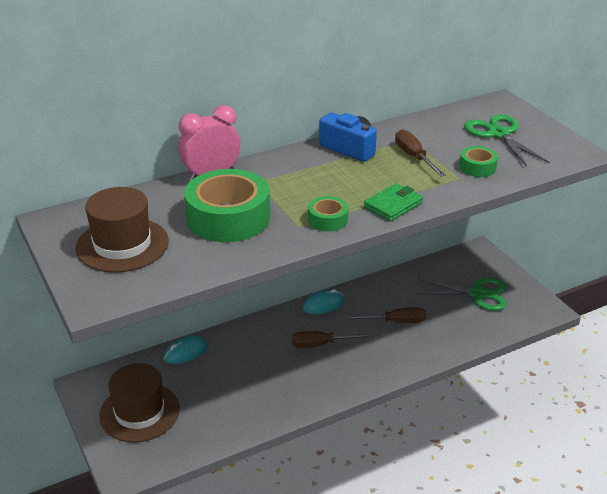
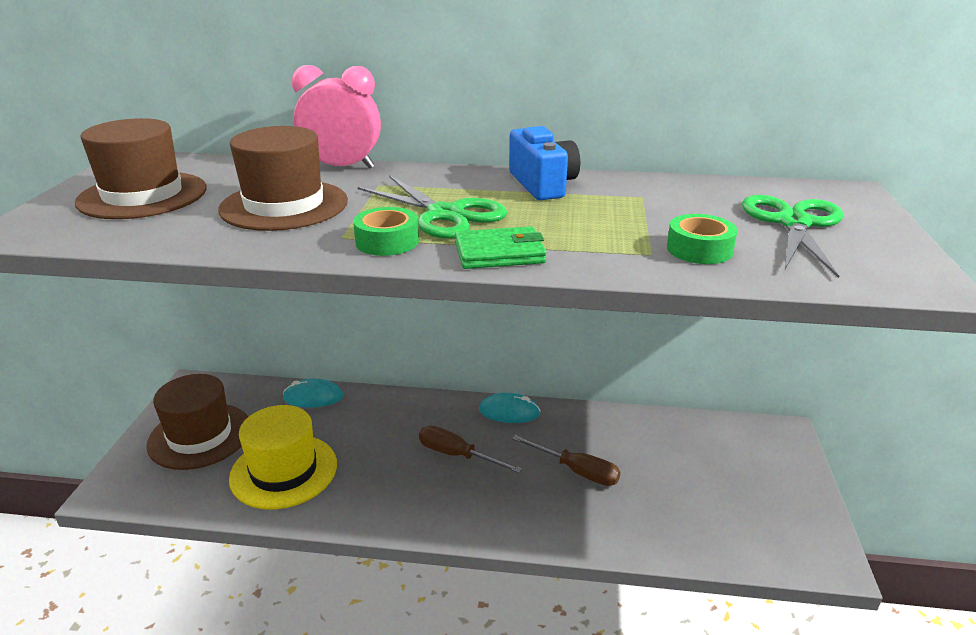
camera: 35 degrees right, 5 degrees down
(227, 404) = (284, 471): none -> yellow hat
(228, 218) = (284, 205): green tape -> brown hat
(414, 157) = (617, 213): brown screwdriver -> none
(478, 294) = (729, 487): green scissors -> green scissors (445, 214)

